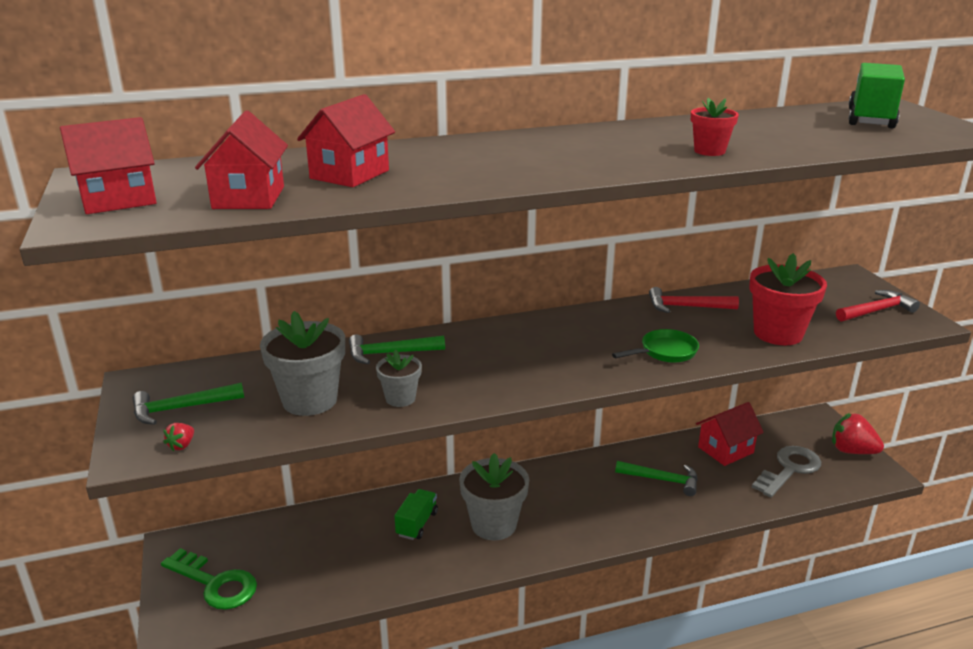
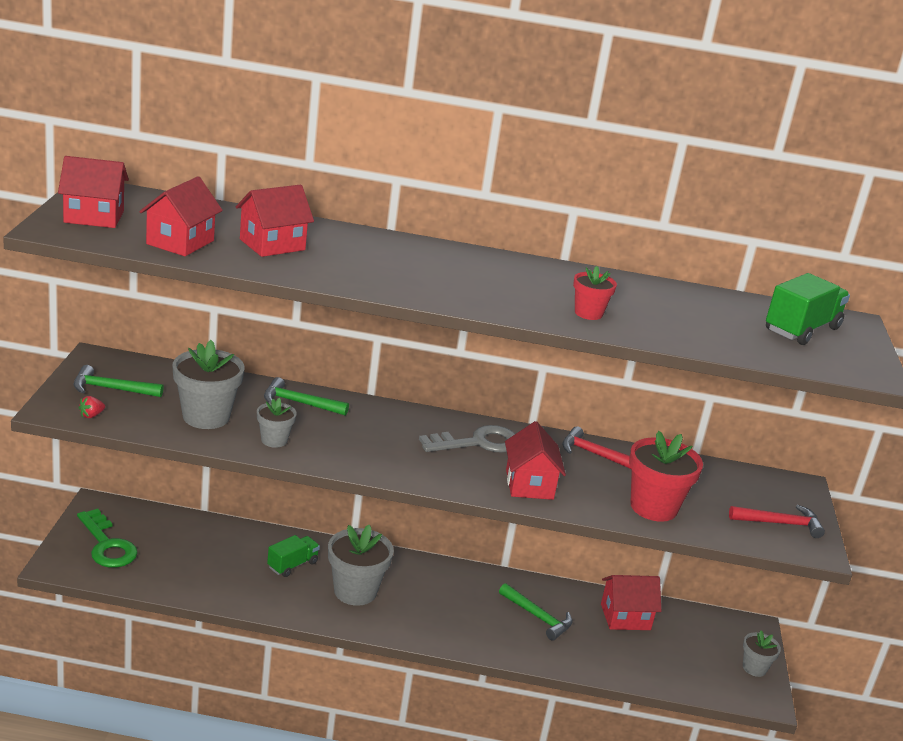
camera: 20 degrees right, 0 degrees up
(665, 352) = (529, 484): green pan -> red house
(789, 469) = (671, 657): grey key -> grey key (477, 443)
(852, 451) = (754, 668): red strawberry -> grey flower pot

